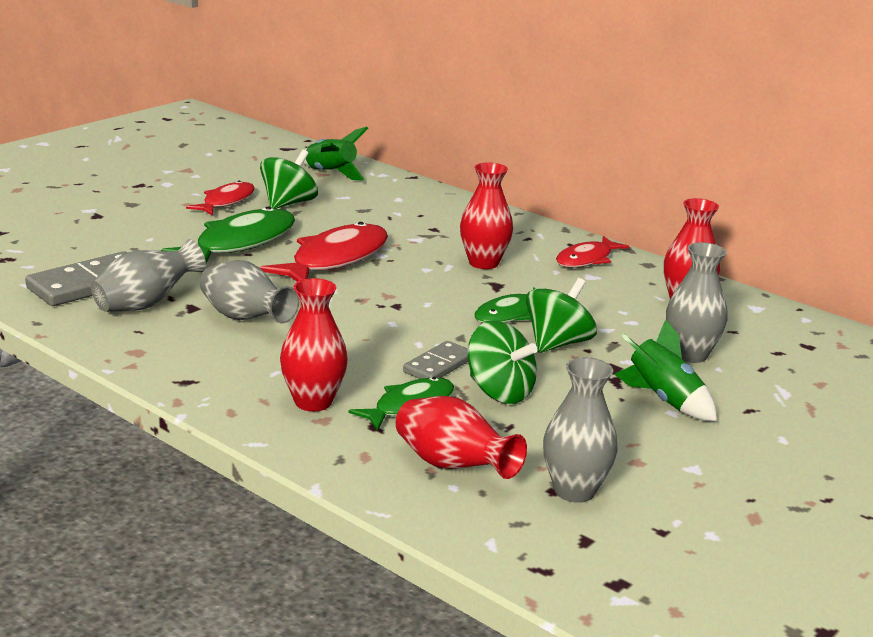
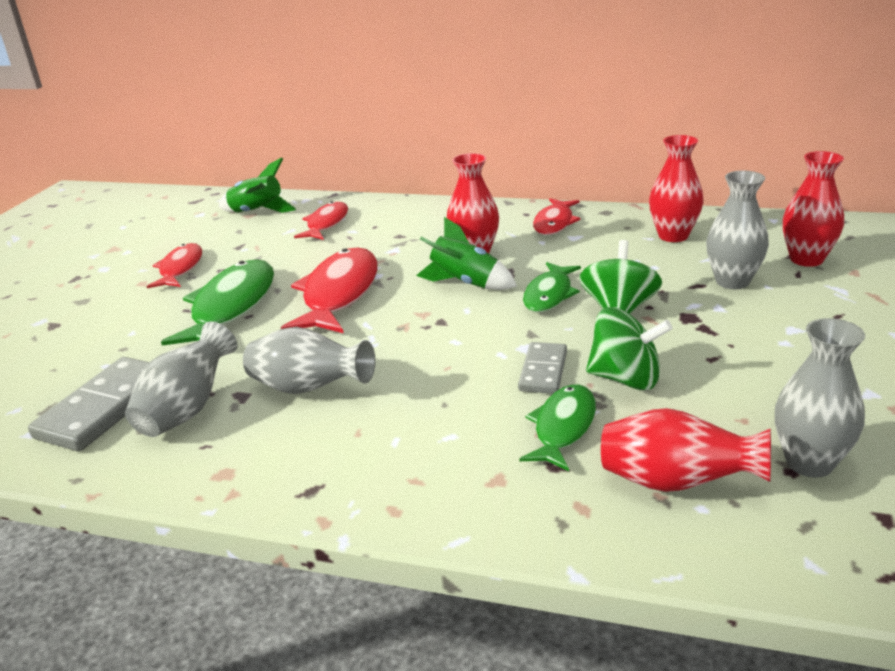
camera: 20 degrees left, 5 degrees up
(288, 203) = (243, 252): green spinning top -> none
(313, 402) = (467, 461): red vase -> red vase (806, 259)
(380, 200) = (326, 224): none -> red fish
(664, 400) = (764, 332): green rocket -> green rocket (465, 283)

